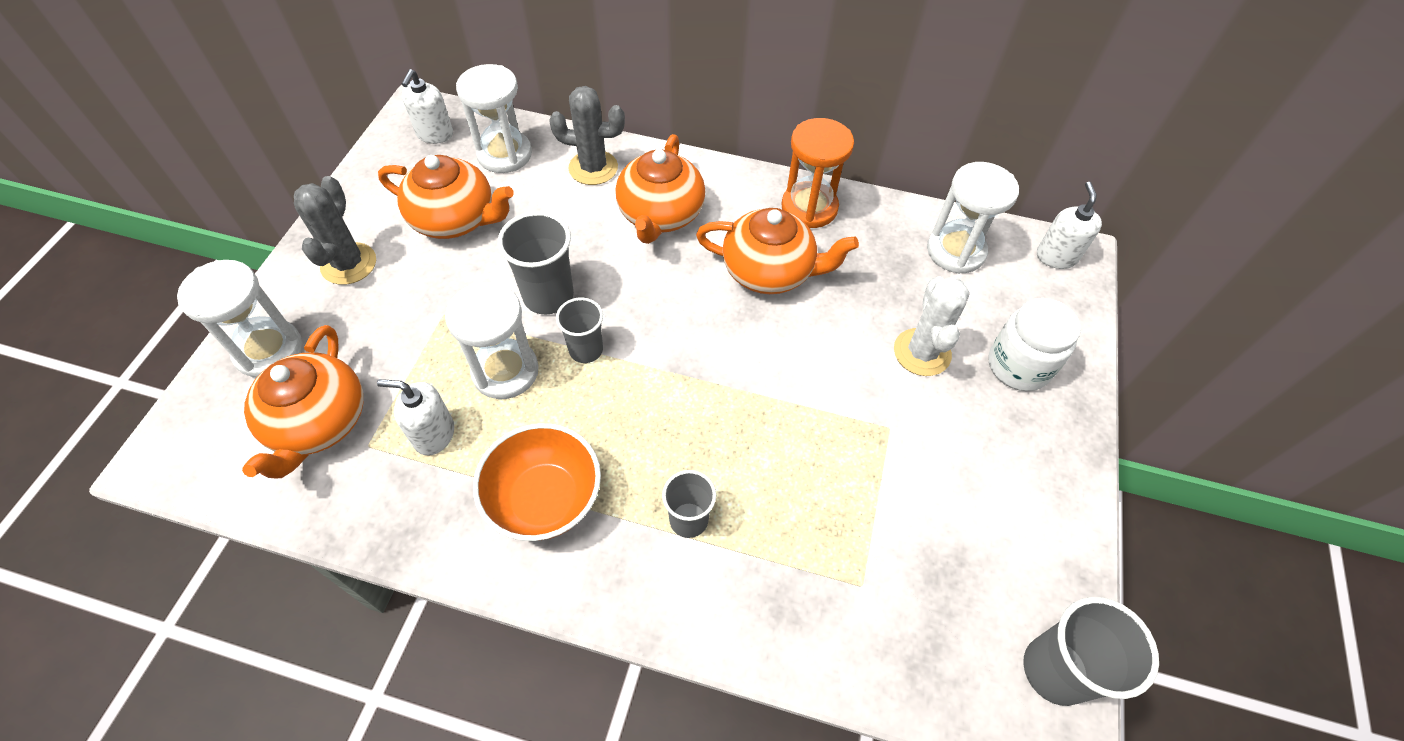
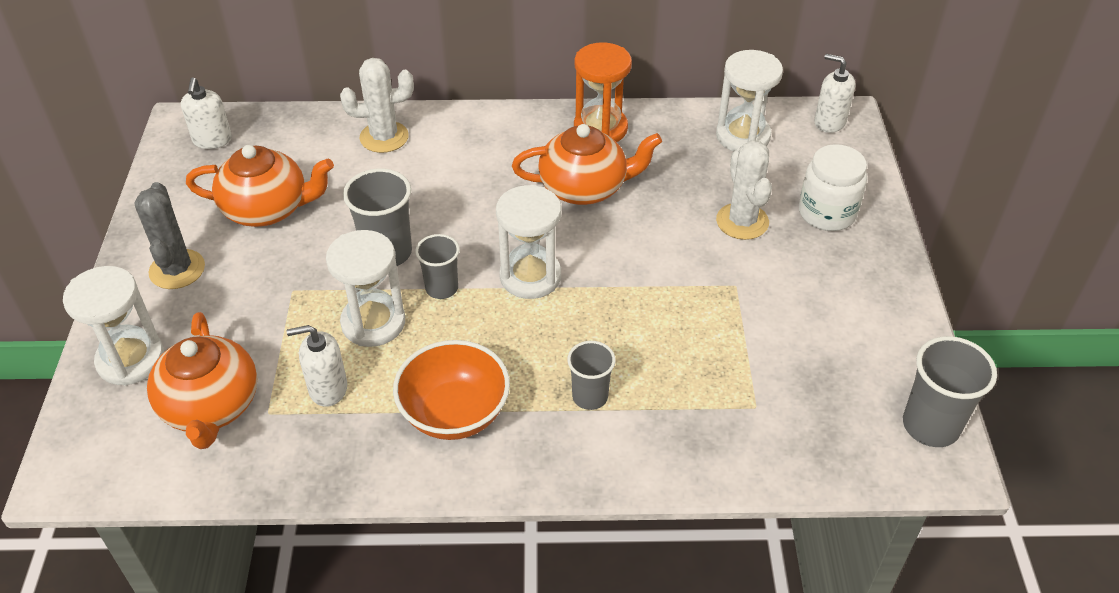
camera: 15 degrees left, 10 degrees down
(504, 154) = (291, 143): white hourglass -> white hourglass (530, 277)
(593, 168) = (384, 137): grey cactus -> white cactus
(660, 215) = (465, 163): orange teapot -> none
(1056, 256) = (829, 122): white soap dispenser -> white soap dispenser turned 45 degrees counterclockwise

